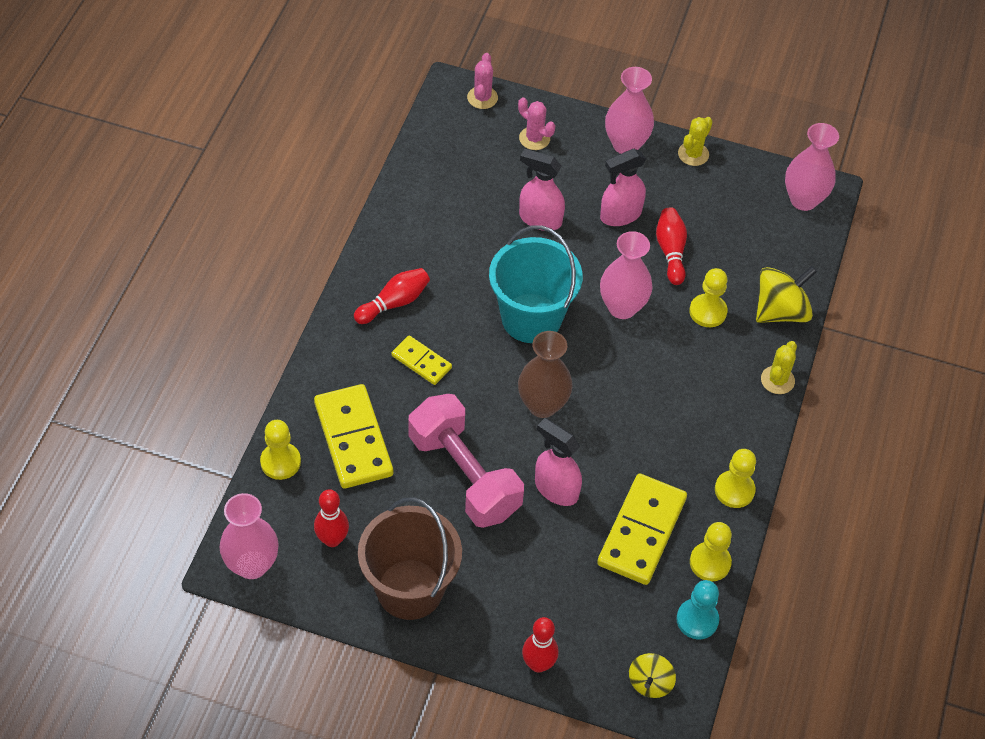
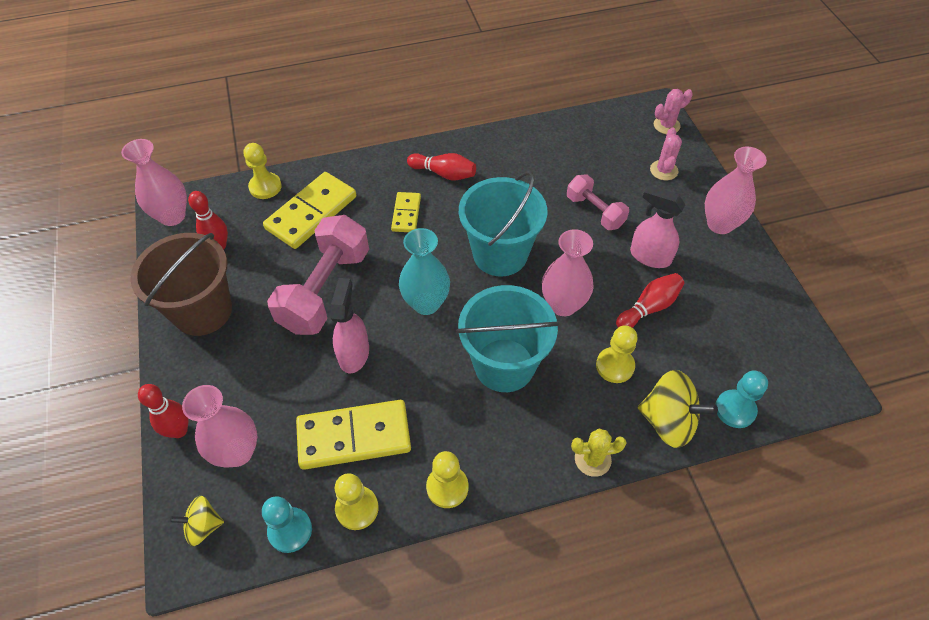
camera: 60 degrees right, 0 degrees up
(540, 219) = (595, 211): pink spray bottle -> pink dumbbell
(542, 405) = (426, 303): brown vase -> turquoise vase
(651, 386) = (504, 365): none -> turquoise bucket
(693, 154) = (760, 271): yellow cactus -> none
(800, 263) = (735, 409): none -> turquoise pawn
(803, 200) = (804, 375): pink vase -> pink vase (237, 452)

